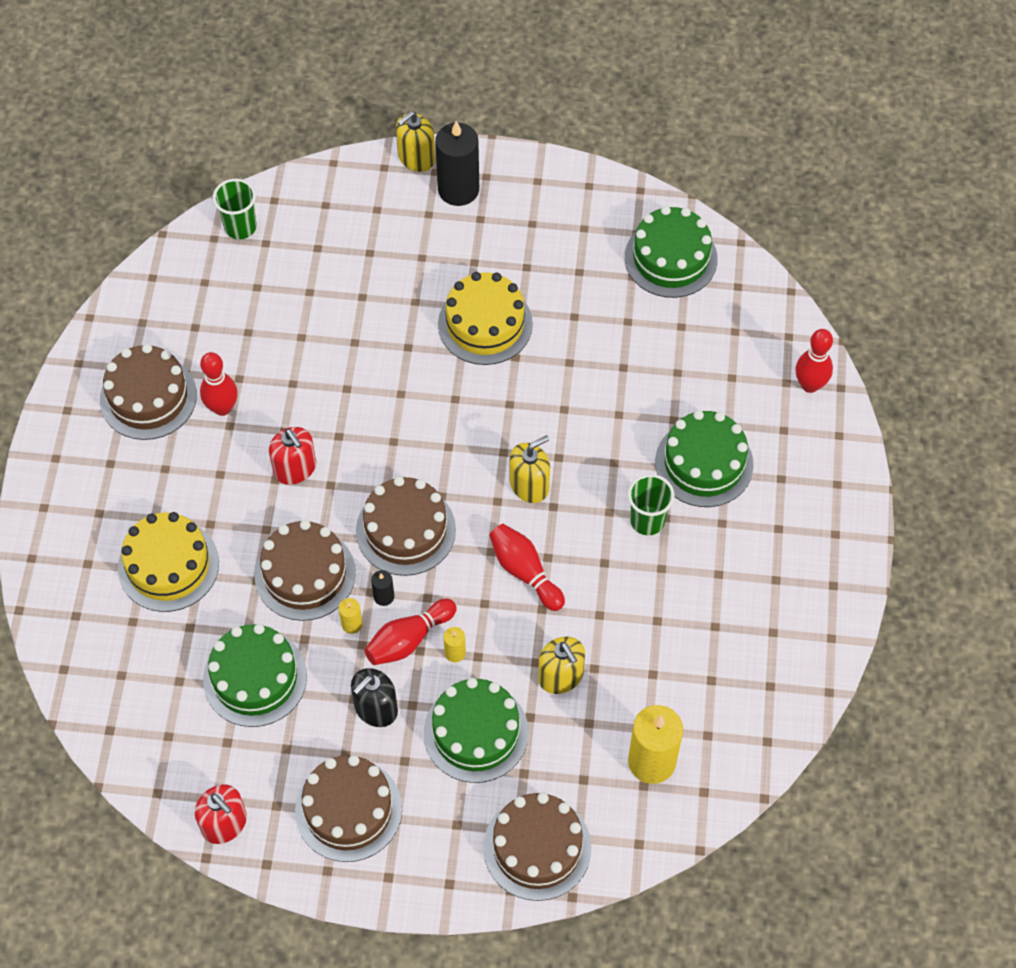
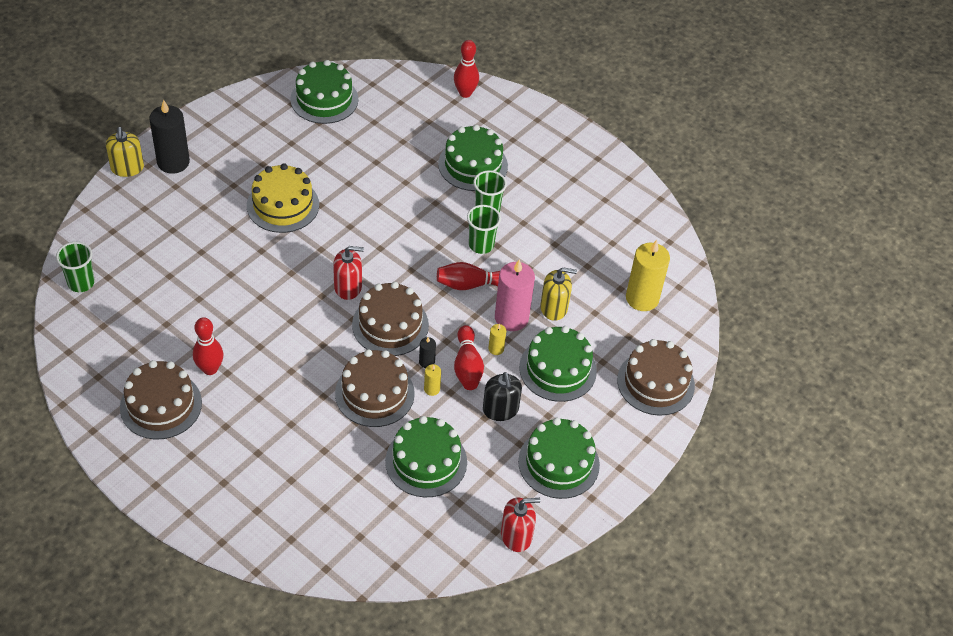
camera: 60 degrees left, 10 degrees down
(168, 565) = (301, 464): yellow cake -> none
(295, 468) = (293, 356): red soap dispenser -> red soap dispenser (348, 287)
(348, 810) = (558, 463): brown cake -> green cake
(511, 641) = (511, 318): none -> pink candle
(529, 485) = (414, 249): yellow soap dispenser -> none
(590, 546) = (481, 245): none -> green cup

